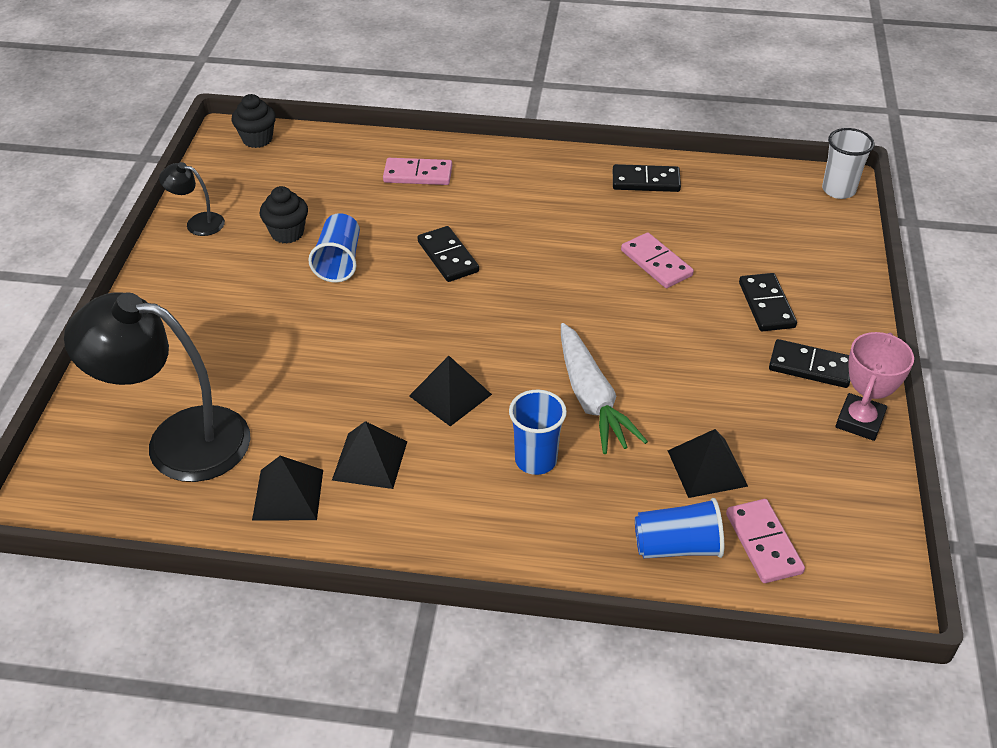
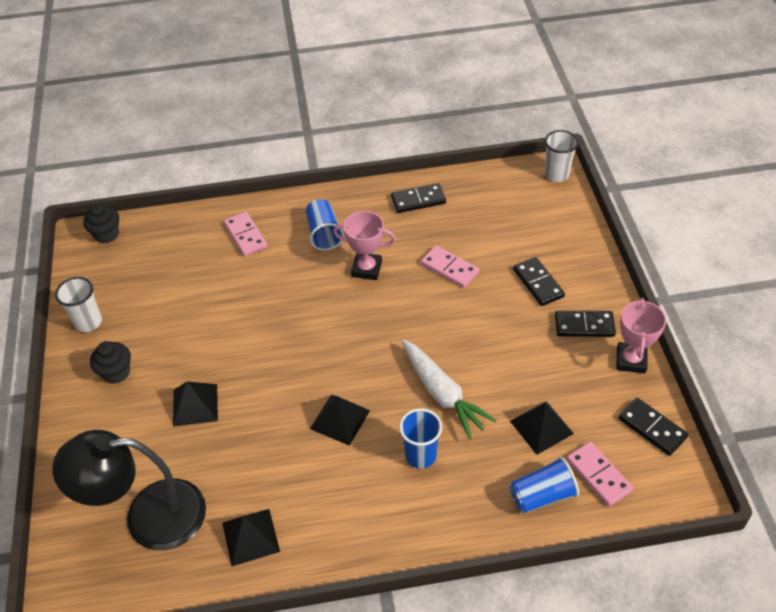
camera: 15 degrees left, 5 degrees up
(198, 223) = (88, 322): black lamp -> white cup
(287, 233) = (163, 313): black cupcake -> black cupcake (116, 372)
(339, 261) = (213, 328): blue cup -> blue cup (324, 234)
(370, 460) = (301, 491): black pyramid -> black pyramid (195, 405)
(418, 174) = (246, 236): pink domino -> pink domino turned 75 degrees clockwise
(448, 257) = (295, 302): black domino -> black domino (652, 428)
(550, 241) = (366, 269): none -> pink trophy

